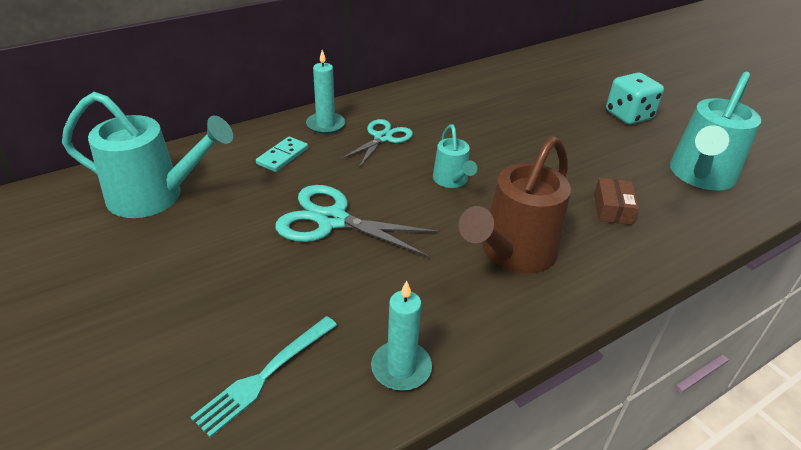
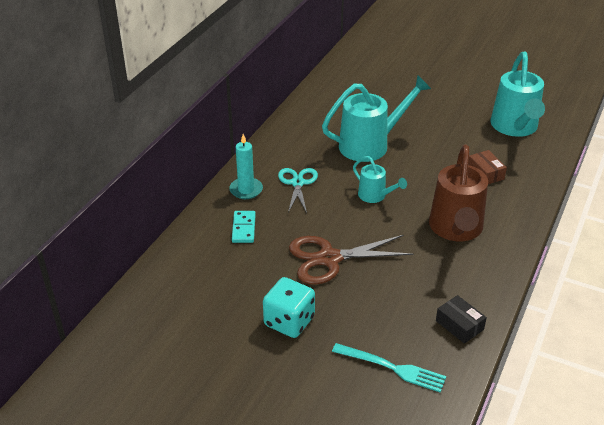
camera: 30 degrees left, 0 degrees up
(156, 197) = (190, 299): turquoise watering can -> turquoise watering can (371, 145)
(264, 377) = (393, 368): turquoise fork -> turquoise fork turned 75 degrees counterclockwise
(332, 220) = (329, 259): turquoise scissors -> brown scissors
(401, 368) = (459, 325): turquoise candle -> black box
(628, 115) = (439, 97): turquoise dice -> turquoise dice (289, 321)

